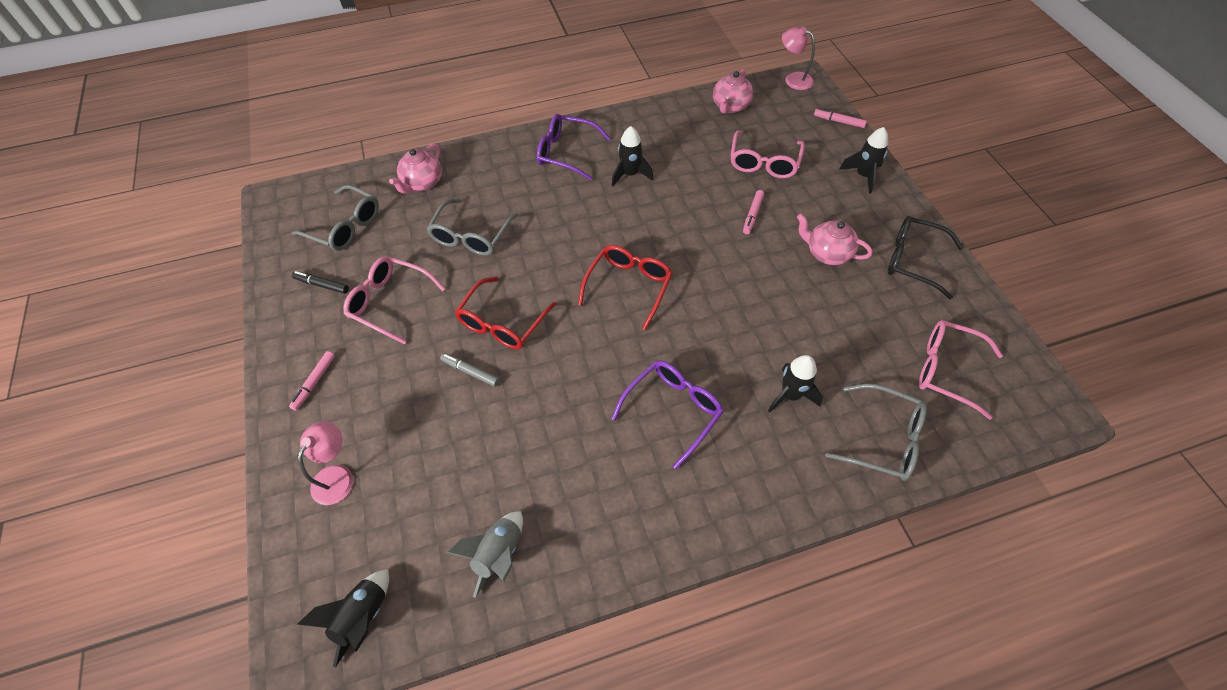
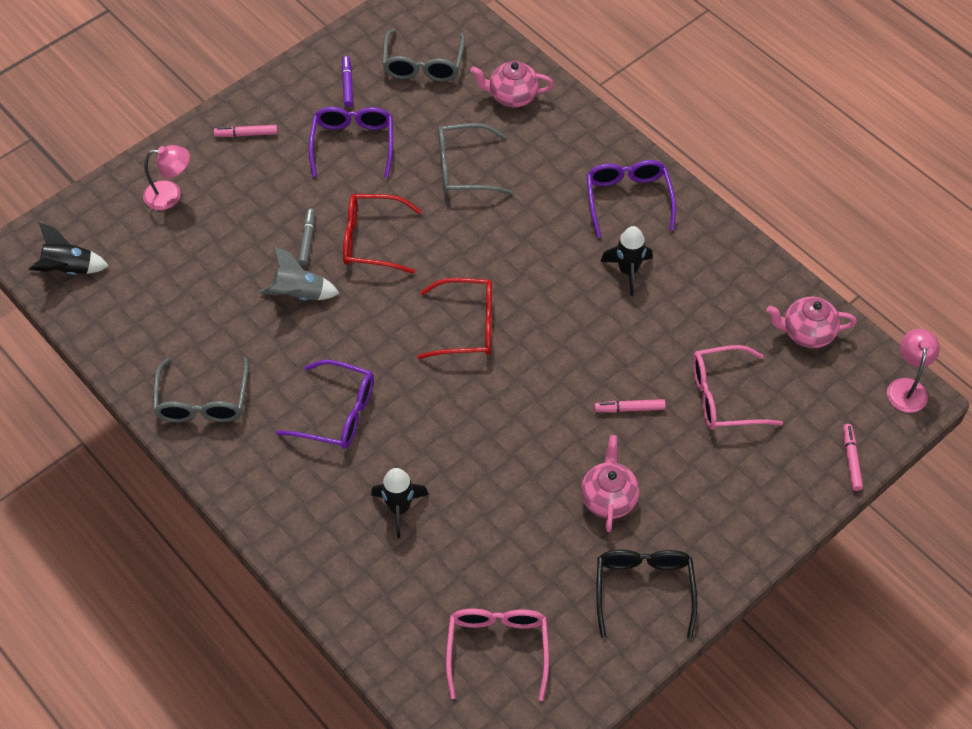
camera: 65 degrees right, 0 degrees up
(322, 285) = (347, 84): black marker -> purple marker
(389, 302) = (353, 144): pink glasses -> purple glasses
(499, 554) = (150, 334): grey rocket -> grey rocket (299, 294)
(863, 176) = (761, 508): black rocket -> none
(883, 439) = (384, 603): grey glasses -> grey glasses (202, 401)

